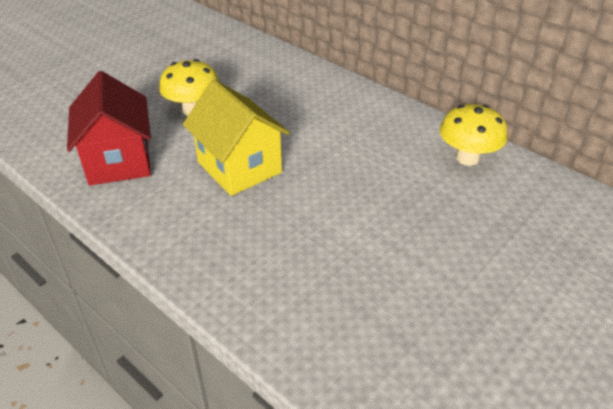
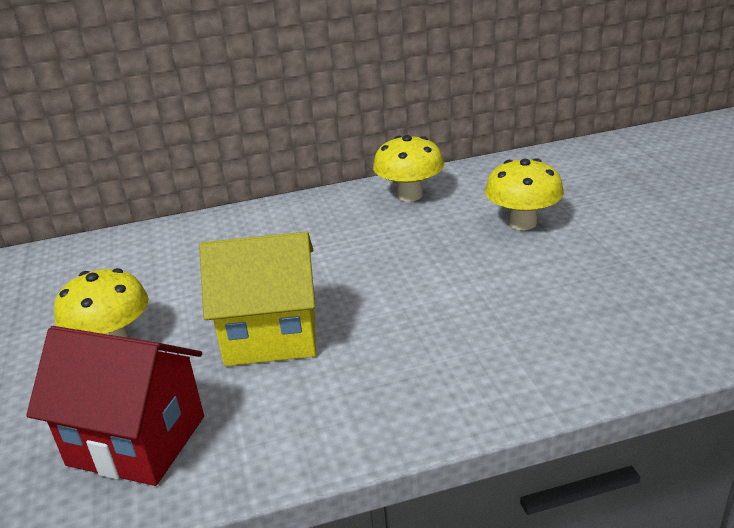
camera: 55 degrees left, 10 degrees down
(488, 239) = (522, 223): none -> yellow mushroom

